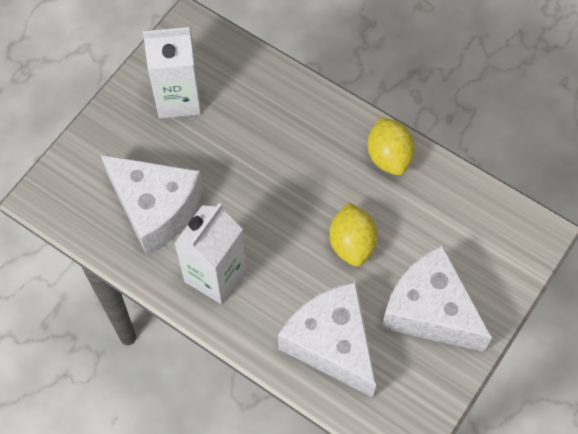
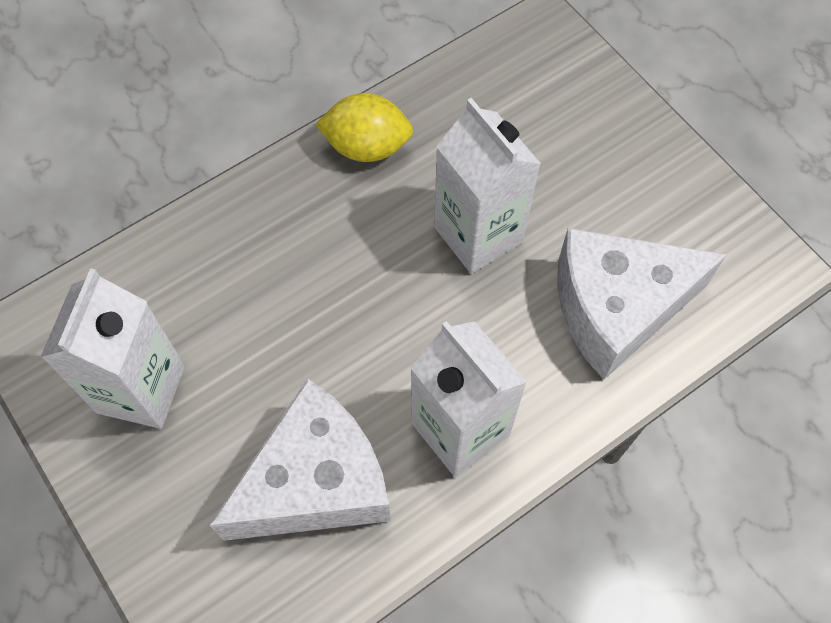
camera: 70 degrees left, 0 degrees up
(352, 244) = (478, 234): yellow lemon -> white carton
(430, 311) = (606, 177): white cheese -> none

